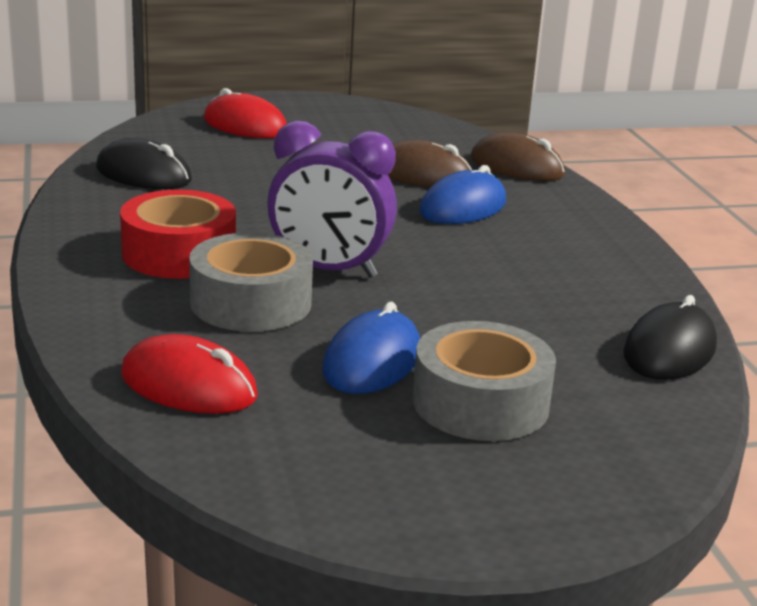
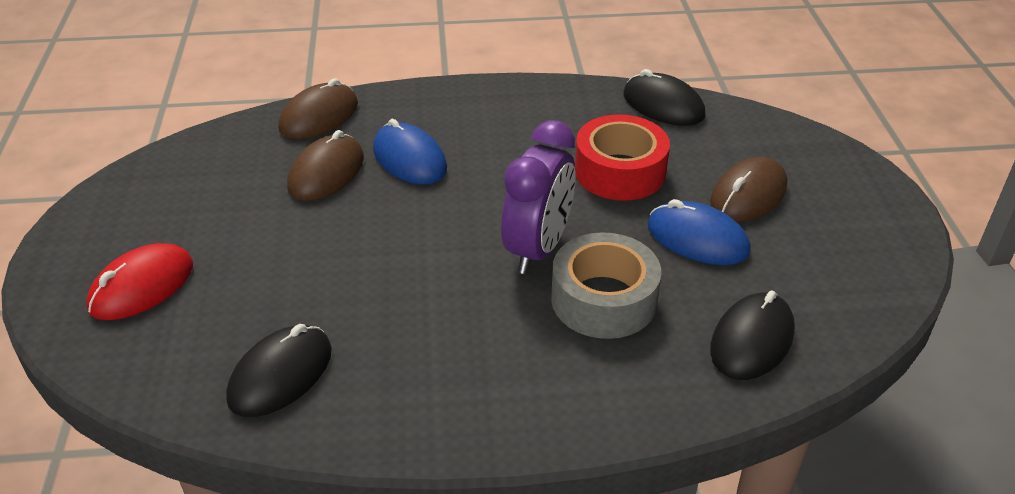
camera: 80 degrees left, 15 degrees up
(179, 254) = (501, 345): red tape -> red tape (620, 171)
(188, 385) = (752, 340): red mouse -> black mouse
(480, 403) = (748, 195): grey tape -> brown mouse

